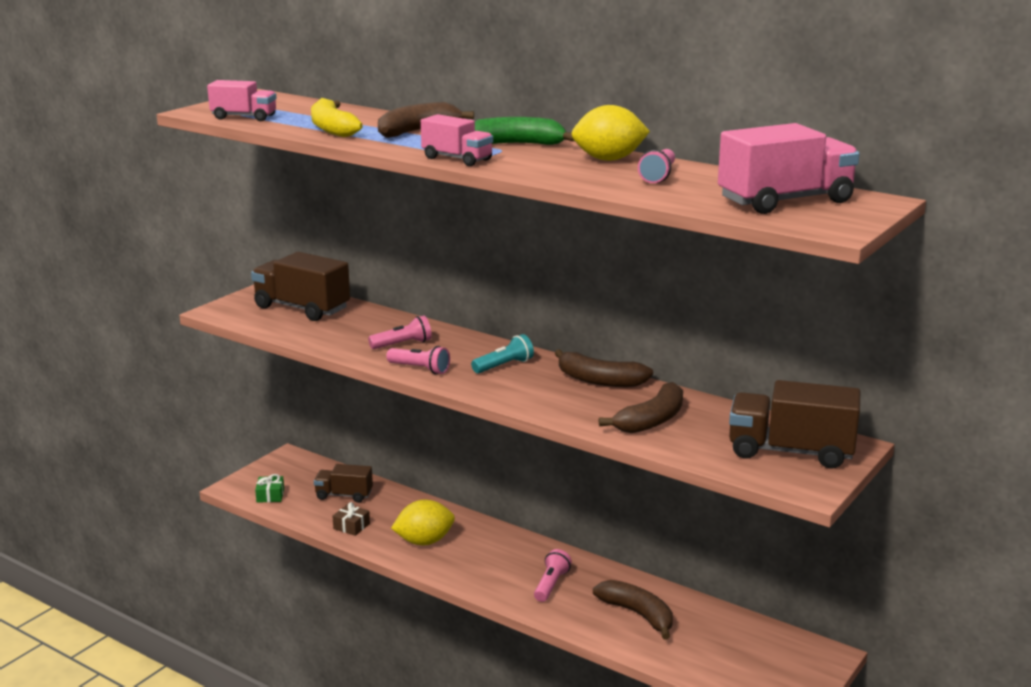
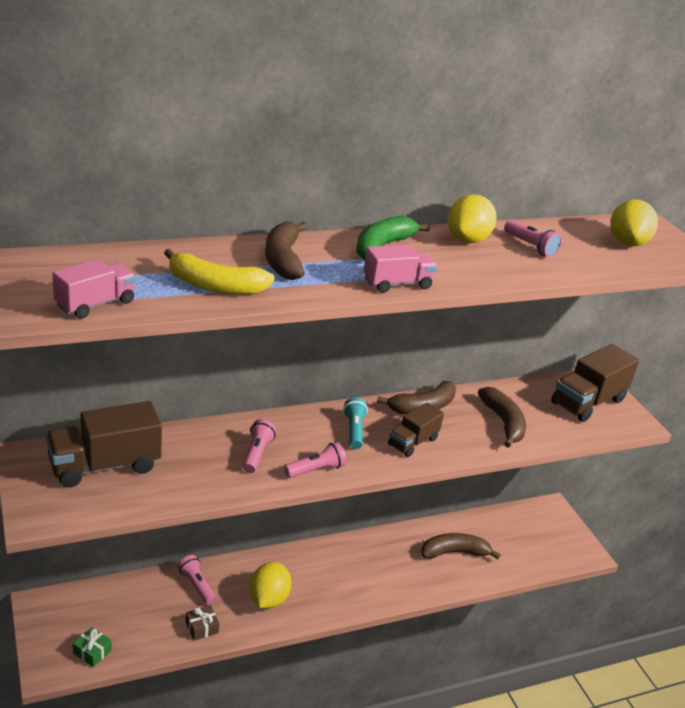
camera: 60 degrees left, 10 degrees up
(344, 495) = (148, 605): brown truck -> brown truck (413, 442)
(551, 585) = (386, 569): pink flashlight -> pink flashlight (196, 586)
(785, 201) = (627, 243): pink truck -> yellow lemon

